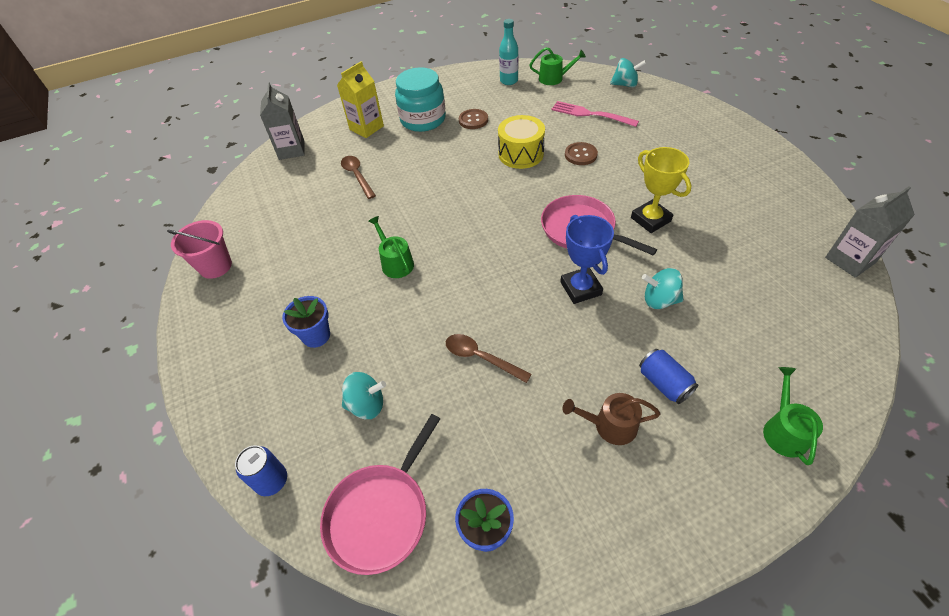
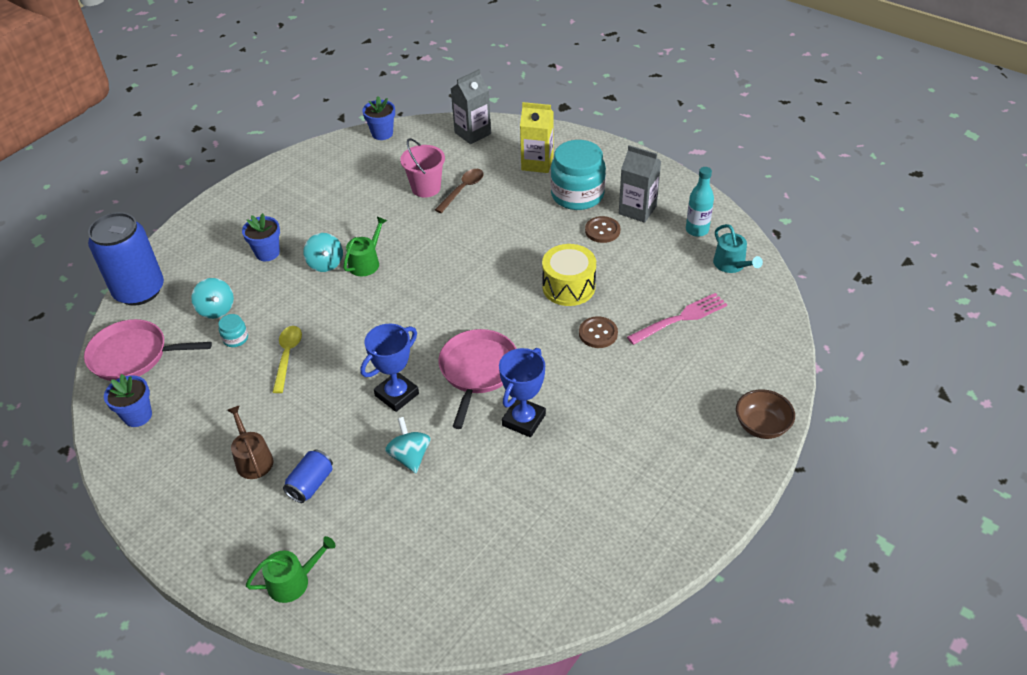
camera: 60 degrees right, 5 degrees down
(215, 266) = (310, 164): pink bucket -> pink bucket (426, 188)
(228, 203) = (382, 133): none -> blue flower pot
(272, 481) = (139, 290): blue can -> blue can, size x2.05
(425, 397) = (235, 338): none -> turquoise jar
(481, 357) = (287, 356): brown spoon -> yellow spoon
(554, 78) = (731, 265): green watering can -> turquoise watering can
(590, 114) = (680, 318): pink fork -> pink fork turned 60 degrees clockwise
(625, 85) = (767, 330): turquoise spinning top -> turquoise spinning top (325, 264)
(650, 219) = (523, 420): yellow trophy -> blue trophy
(709, 114) = (761, 426): none -> brown bowl
(850, 260) = (553, 609): grey carton -> grey carton (637, 210)

